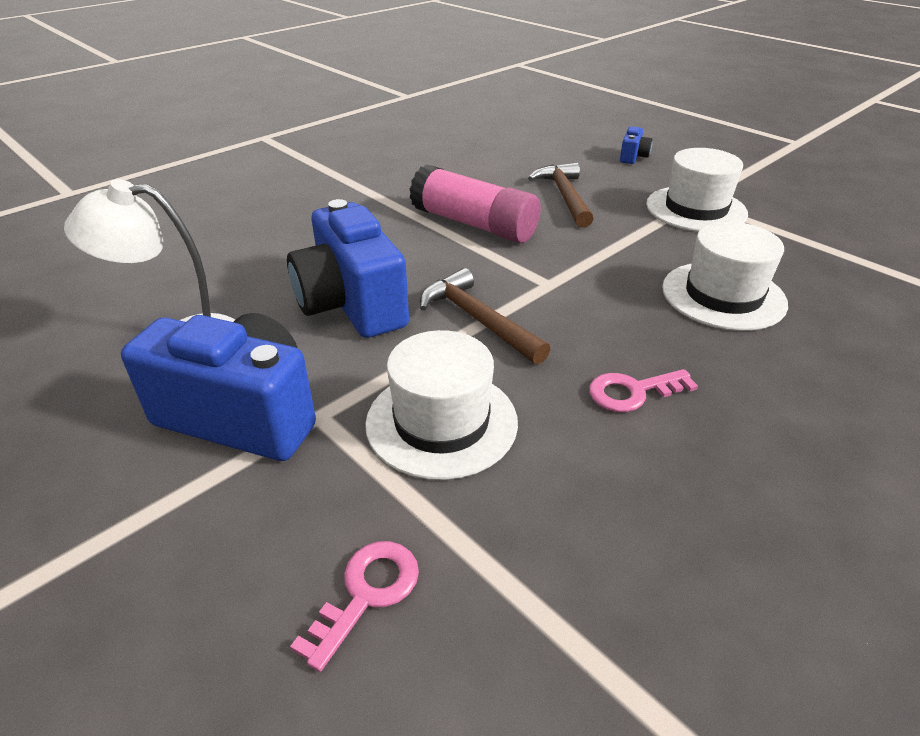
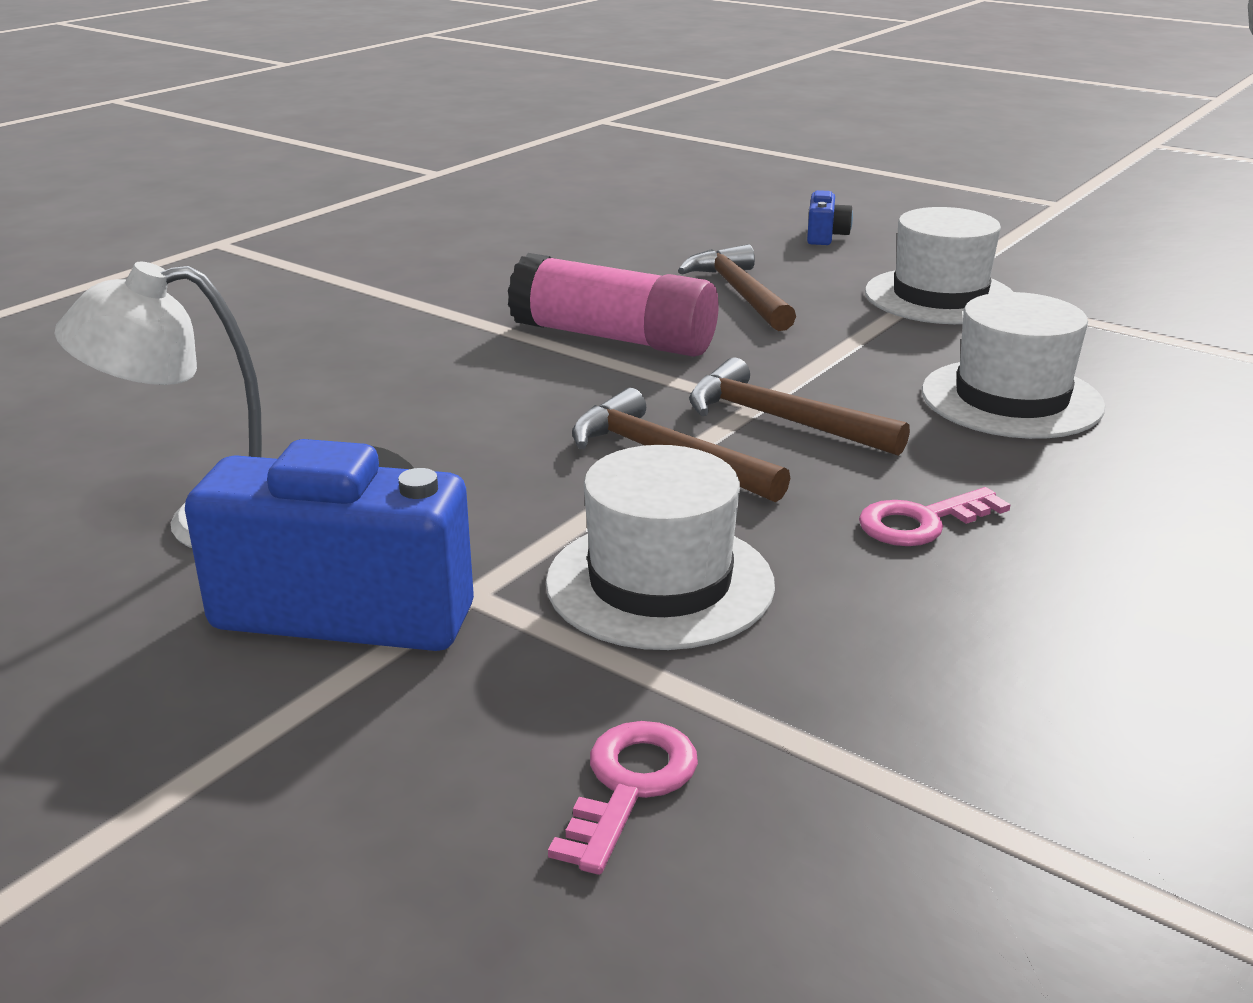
camera: 10 degrees left, 10 degrees down
(351, 304) = (463, 454): blue camera -> none
(562, 297) = (781, 420): none -> brown hammer

